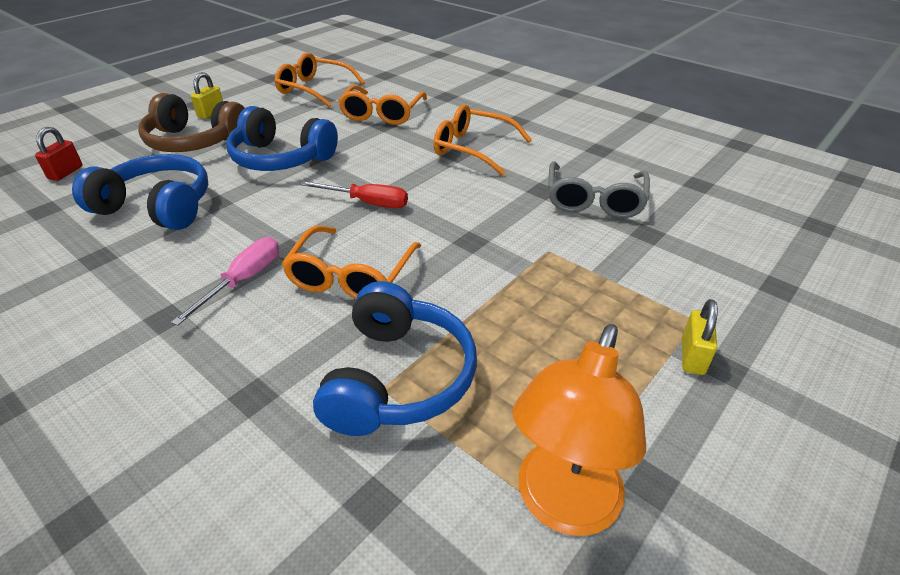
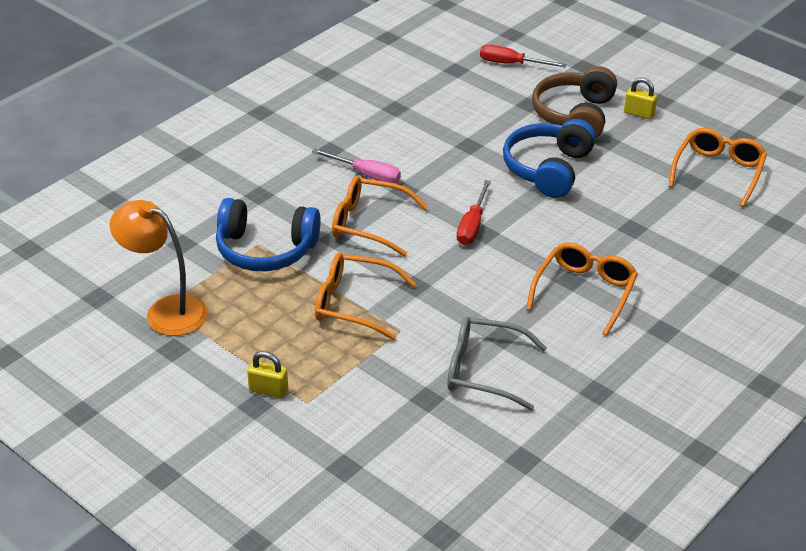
camera: 90 degrees right, 0 degrees up
(65, 172) = (511, 64): red padlock -> red screwdriver
(157, 207) = (461, 119): blue headphones -> none
(382, 114) = (661, 226): orange glasses -> orange glasses (354, 304)

